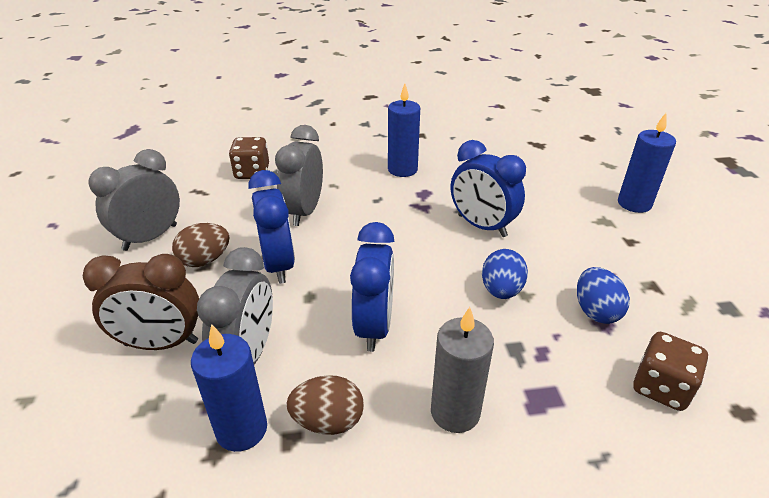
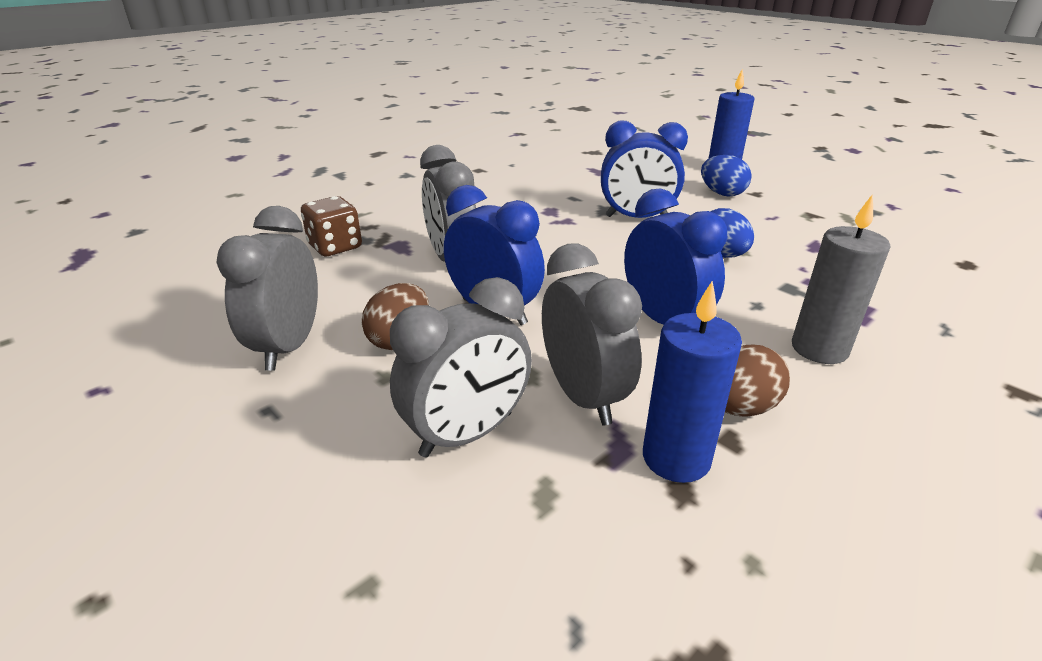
camera: 35 degrees left, 5 degrees down
(161, 343) = (467, 434): brown clock -> grey clock
(402, 169) = (502, 199): blue candle -> none
(595, 311) = (803, 243): blue egg -> blue egg (722, 193)
(661, 387) = (909, 270): brown dice -> none

